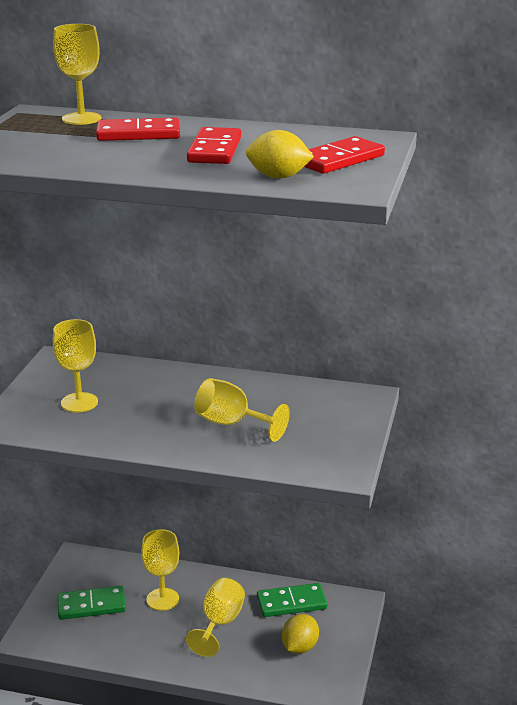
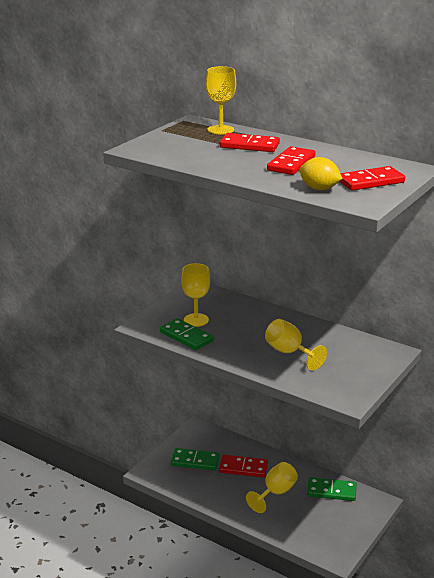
camera: 20 degrees right, 0 degrees up
(76, 428) = (186, 337): none -> green domino
(162, 599) = (243, 468): yellow goblet -> red domino
(299, 647) = (324, 522): yellow lemon -> none

